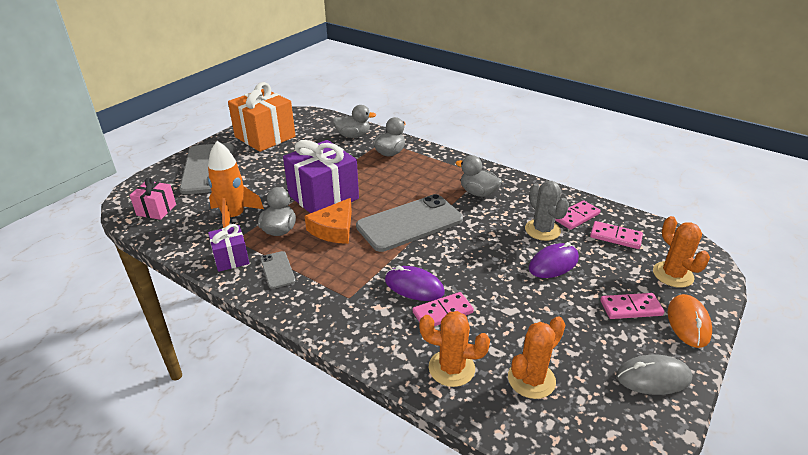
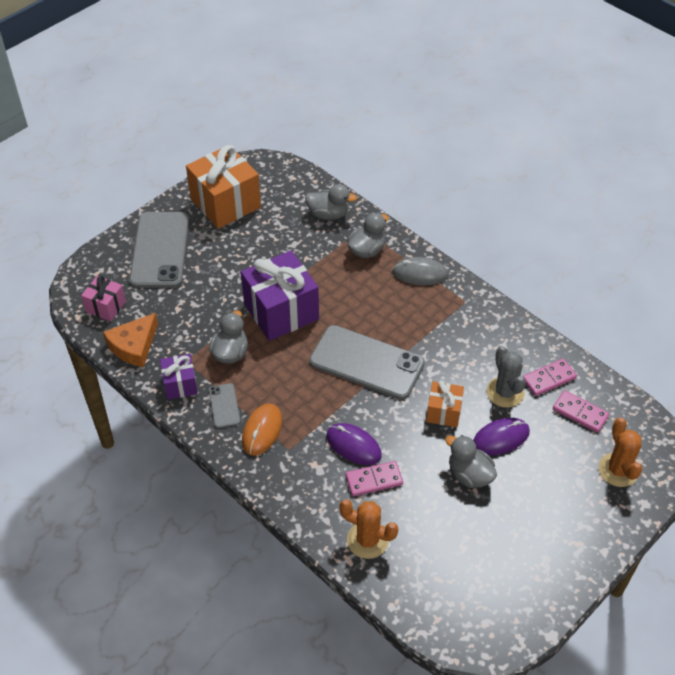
camera: 10 degrees right, 15 degrees up
(234, 217) = (185, 328): orange rocket -> none
(334, 229) = (286, 360): orange cheese -> orange cheese (134, 346)
(409, 223) = (366, 362): grey phone -> grey phone turned 45 degrees clockwise
(478, 193) = (451, 328): grey duck -> grey duck (469, 475)
(492, 250) = (443, 412): none -> orange gift
(531, 379) = (435, 562): orange cactus -> none
(631, 308) = (557, 502): pink domino -> none
(653, 377) = (545, 578): grey mouse -> grey mouse (420, 273)
(688, 322) = (606, 527): orange mouse -> orange mouse (262, 430)

